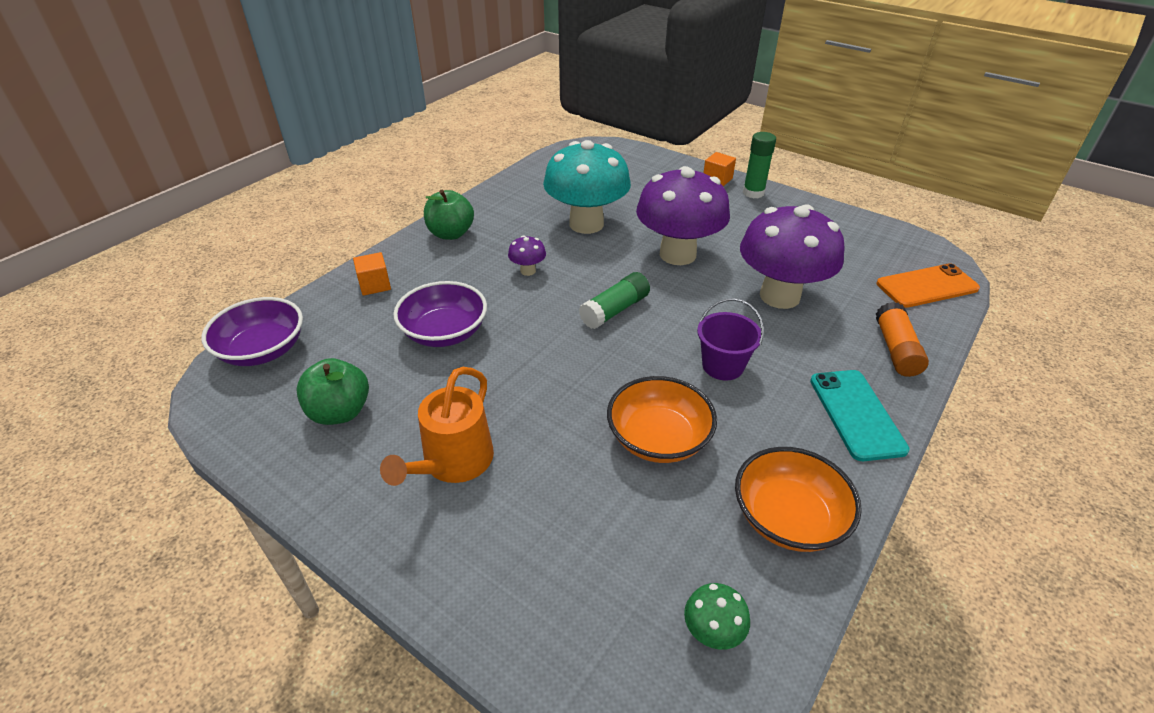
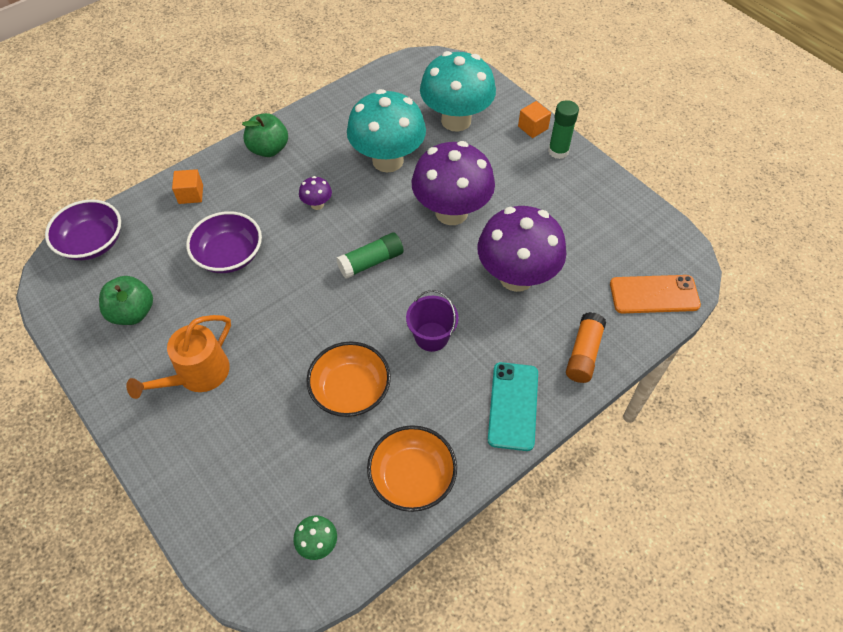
camera: 15 degrees right, 15 degrees up
(639, 185) = (456, 120): none -> turquoise mushroom

